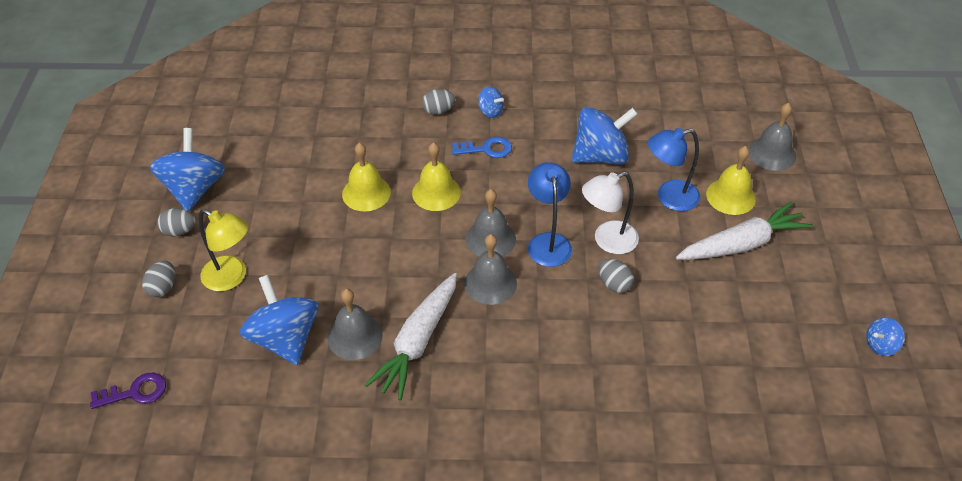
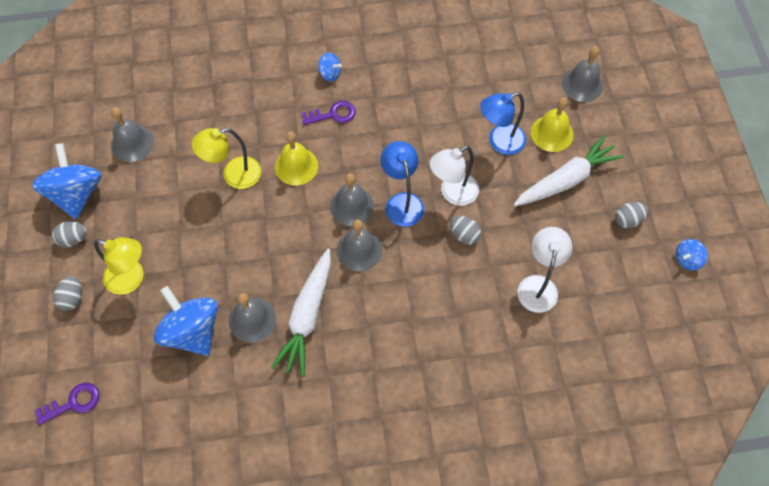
camera: 10 degrees left, 15 degrees up
(265, 150) = (132, 143): none -> grey bell
(366, 193) = (234, 175): yellow bell -> yellow lamp
(438, 111) = (283, 79): grey egg -> grey egg (628, 220)
(486, 149) = (333, 114): blue key -> purple key
(600, 156) = (435, 108): blue spinning top -> none
(694, 347) = (538, 285): none -> white lamp

